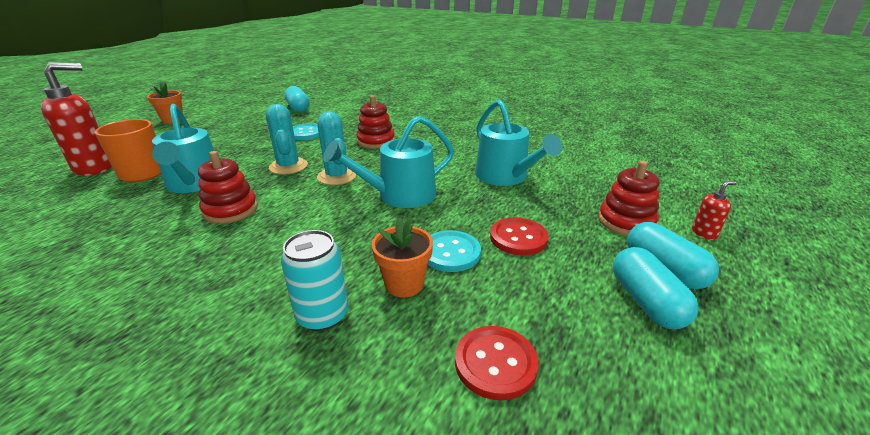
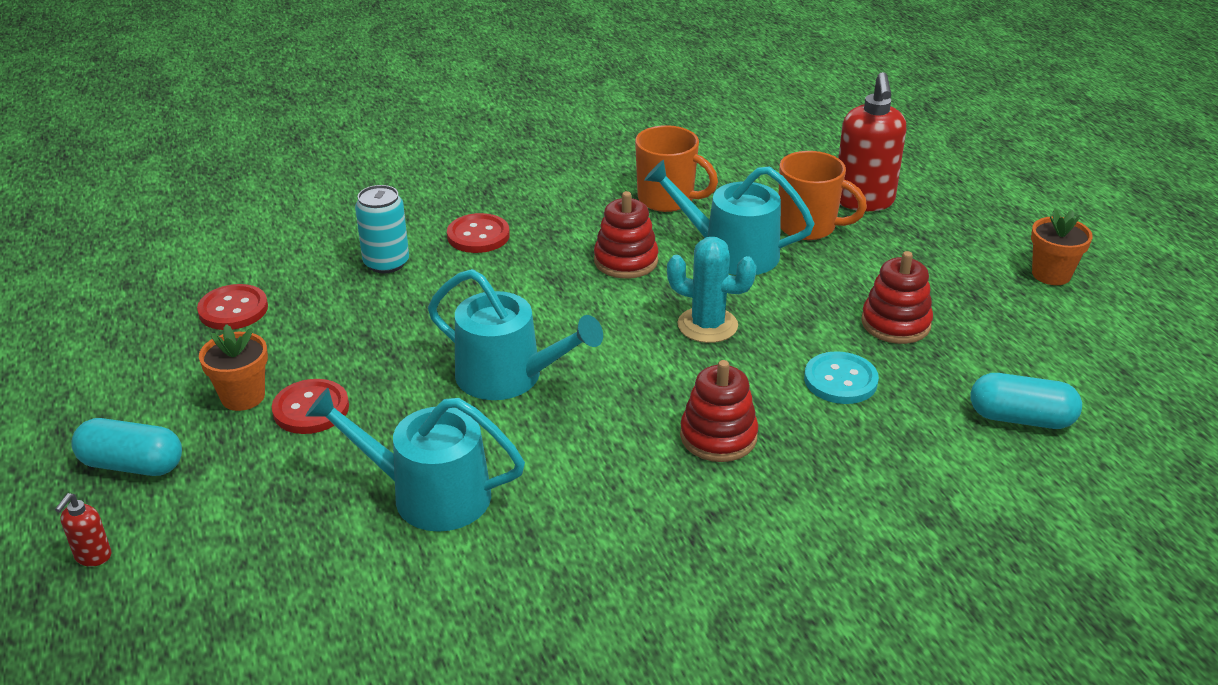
camera: 130 degrees right, 5 degrees up
(112, 228) = (667, 200): none -> orange mug
(231, 289) = (478, 235): none -> red button
(337, 176) = (625, 351): turquoise cactus -> none
(400, 195) = (508, 377): turquoise watering can -> turquoise watering can turned 105 degrees clockwise
(404, 284) = (361, 310): orange flower pot -> orange flower pot (243, 397)
(450, 252) = (358, 354): turquoise button -> none
(626, 222) = (203, 513): red stacking toy -> red stacking toy (895, 323)
(646, 302) = (140, 417): turquoise capsule -> none

